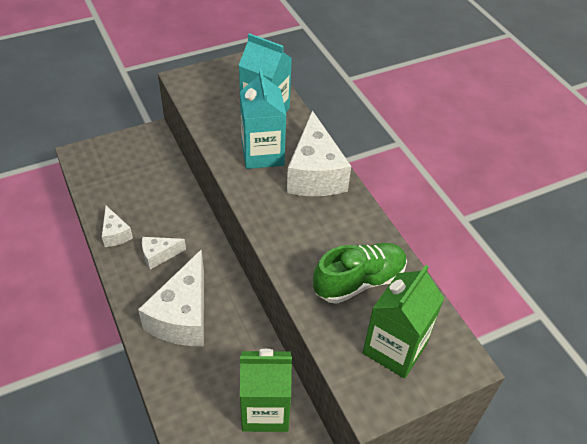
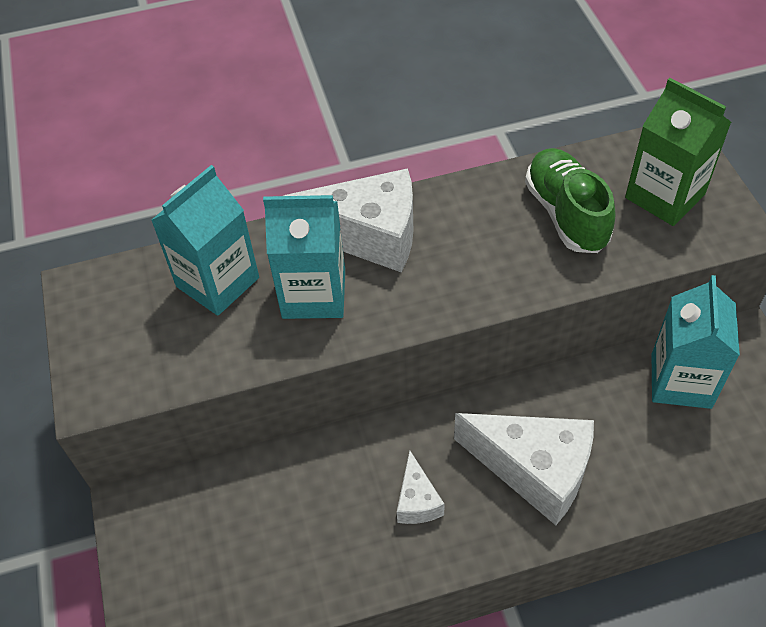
camera: 75 degrees left, 5 degrees up
(115, 234) = (362, 569): white cheese -> none
(265, 410) = (681, 381): green carton -> turquoise carton

